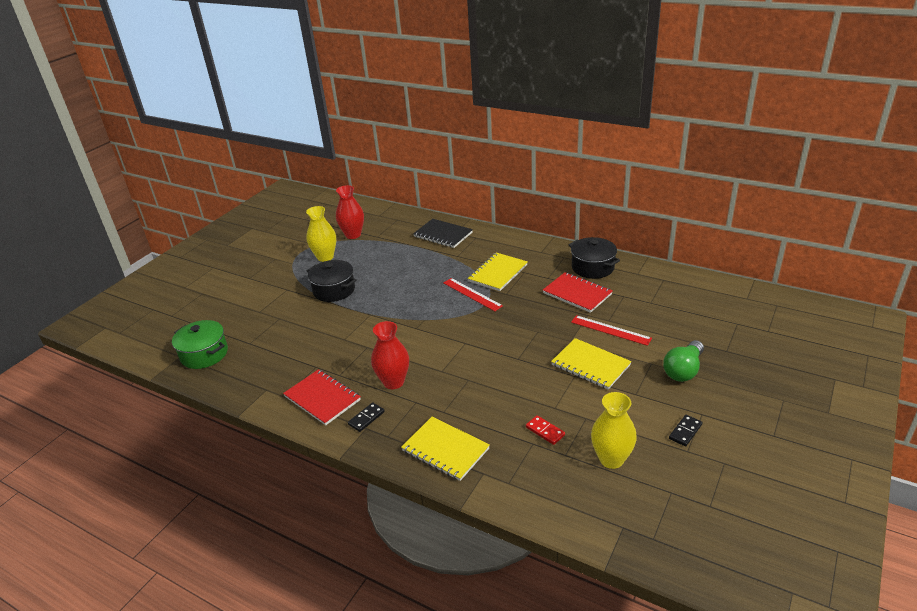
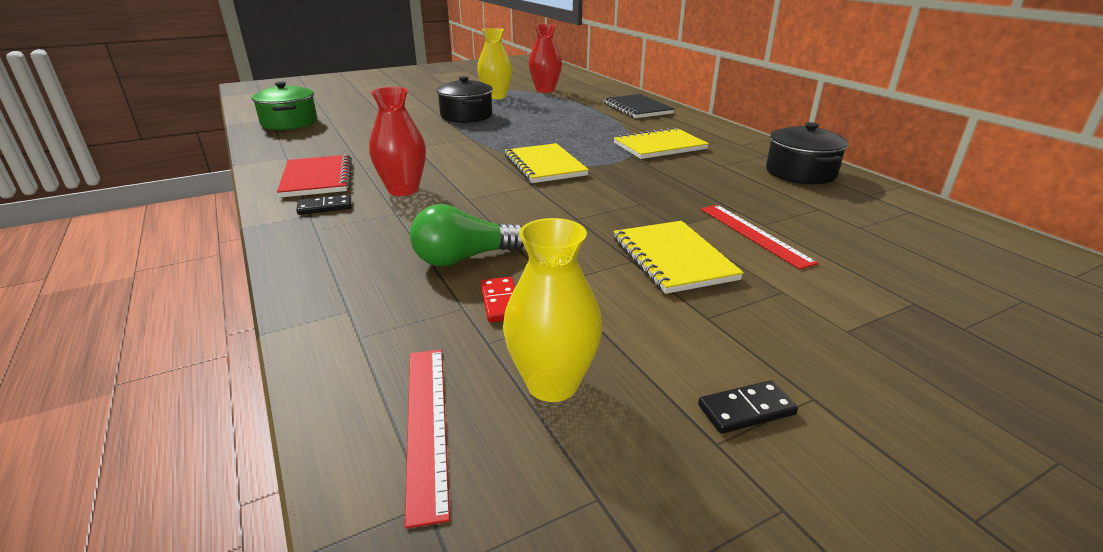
camera: 30 degrees right, 5 degrees down
(445, 450) = (349, 266): yellow notebook -> yellow notebook (544, 165)
(472, 294) = (603, 153): red ruler -> red ruler (426, 424)
(577, 293) = (746, 188): red notebook -> none
(683, 370) = (838, 322): green light bulb -> green light bulb (464, 258)

